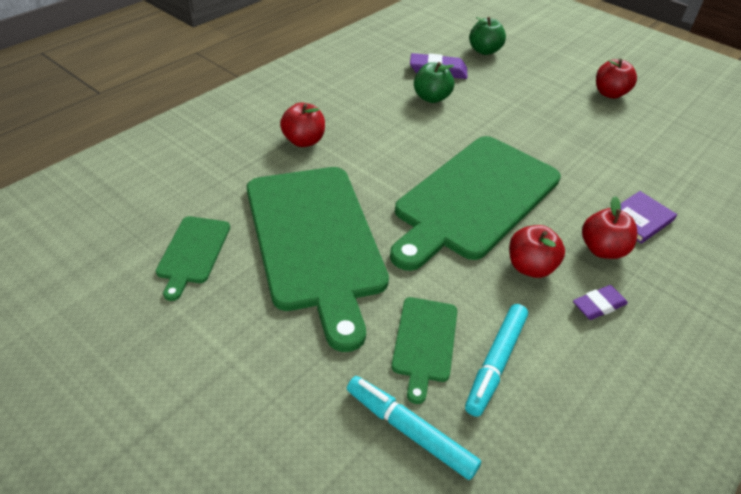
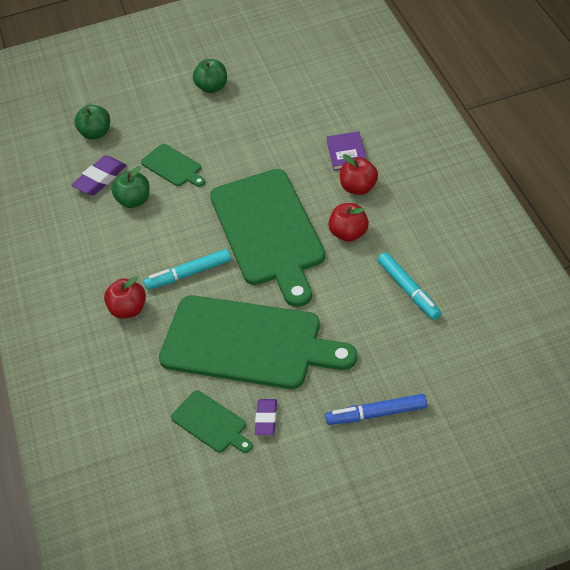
camera: 50 degrees left, 5 degrees up
(277, 408) = (376, 414): none -> blue marker
(409, 431) = (428, 353): turquoise marker -> turquoise marker (189, 274)
(424, 342) = (373, 318): green cutting board -> green cutting board (173, 166)
(598, 305) = (399, 216): purple eraser -> purple eraser (266, 419)
(609, 93) = (212, 87): red apple -> green apple

